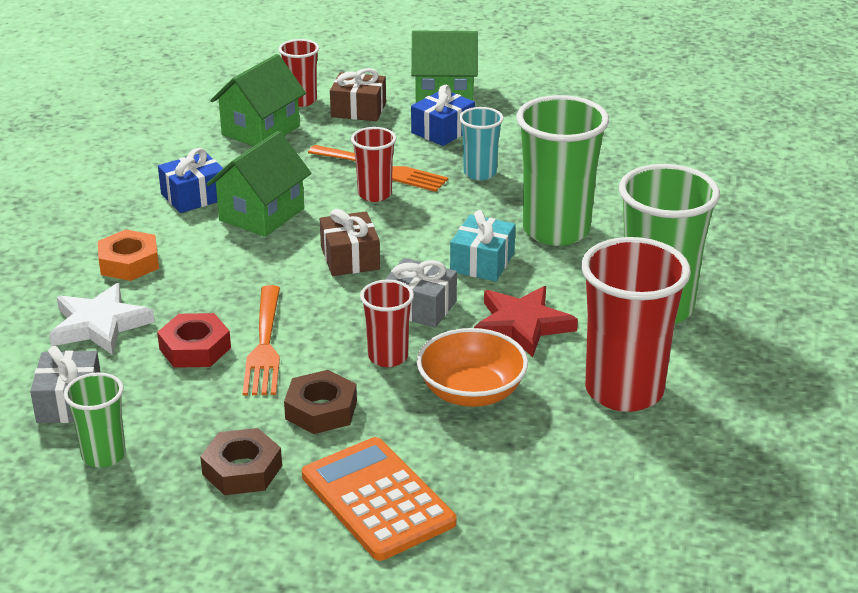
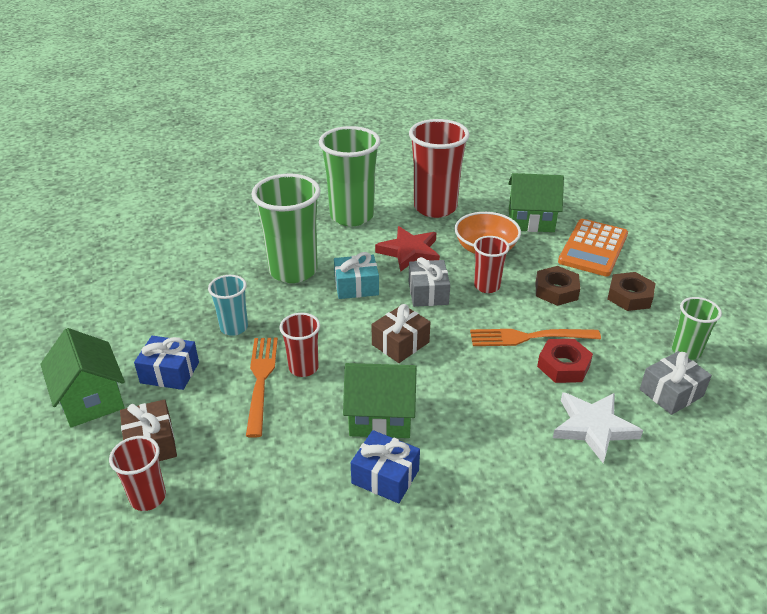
camera: 120 degrees left, 5 degrees up
(129, 263) = (512, 459): orange nut -> none
(260, 130) = (232, 496): green house -> green house (531, 220)
(264, 345) = (528, 337): orange fork -> orange fork turned 150 degrees counterclockwise

